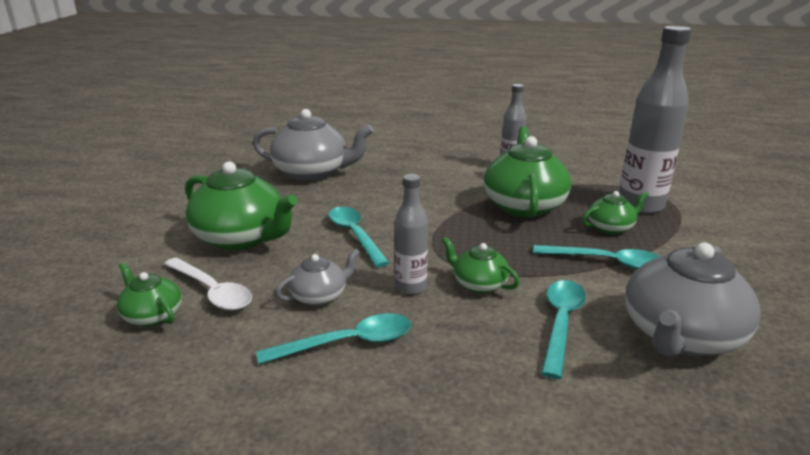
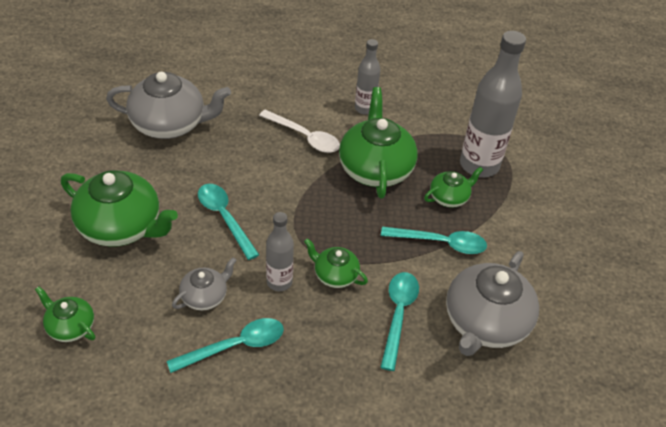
camera: 10 degrees left, 20 degrees up
(212, 291) = (112, 296): white spoon -> white spoon (304, 137)

